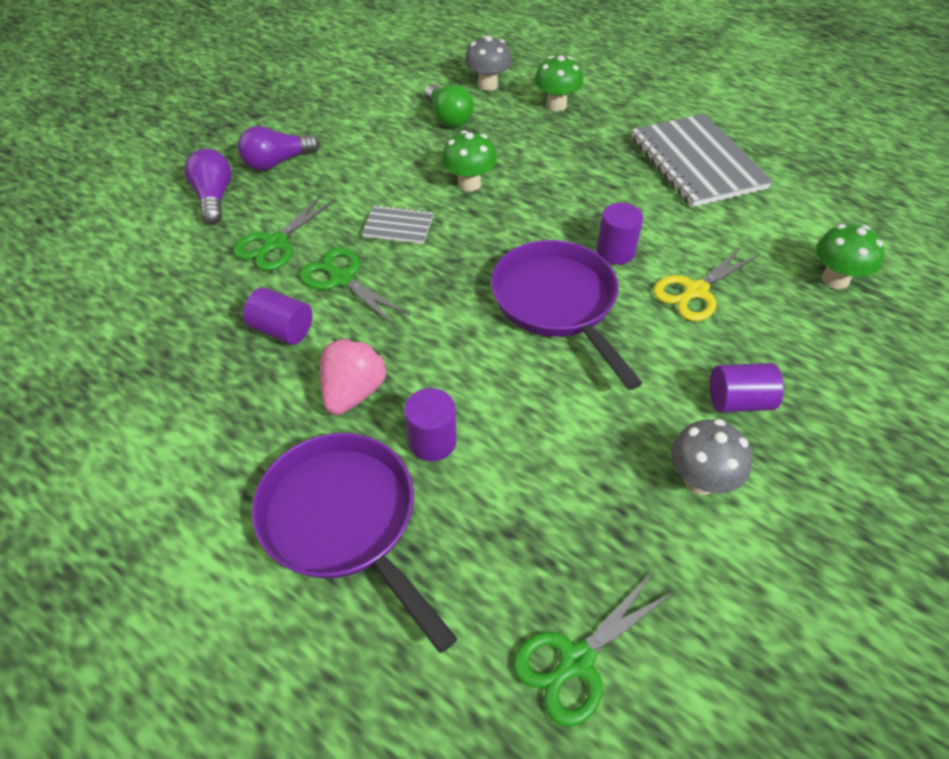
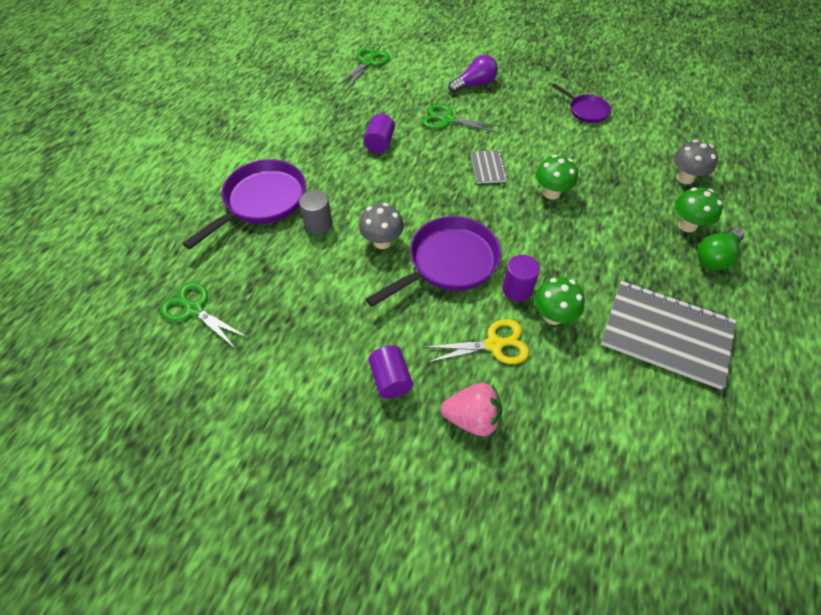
camera: 75 degrees right, 5 degrees up
(277, 162) = (522, 99): purple light bulb -> none
(337, 117) = (586, 111): none -> purple pan
(342, 278) = (429, 155): green scissors -> green scissors (368, 62)
(353, 392) = (344, 183): pink strawberry -> pink strawberry (472, 418)
(432, 441) = (318, 224): purple cylinder -> grey cylinder
(448, 117) = (624, 165): green light bulb -> green light bulb (715, 257)
(695, 291) = (494, 344): yellow scissors -> yellow scissors turned 135 degrees clockwise
(697, 163) = (666, 335): grey notebook -> grey notebook turned 60 degrees clockwise
(700, 480) = (317, 359): grey mushroom -> grey mushroom (382, 241)
(835, 279) = (553, 451): green mushroom -> green mushroom (553, 316)

